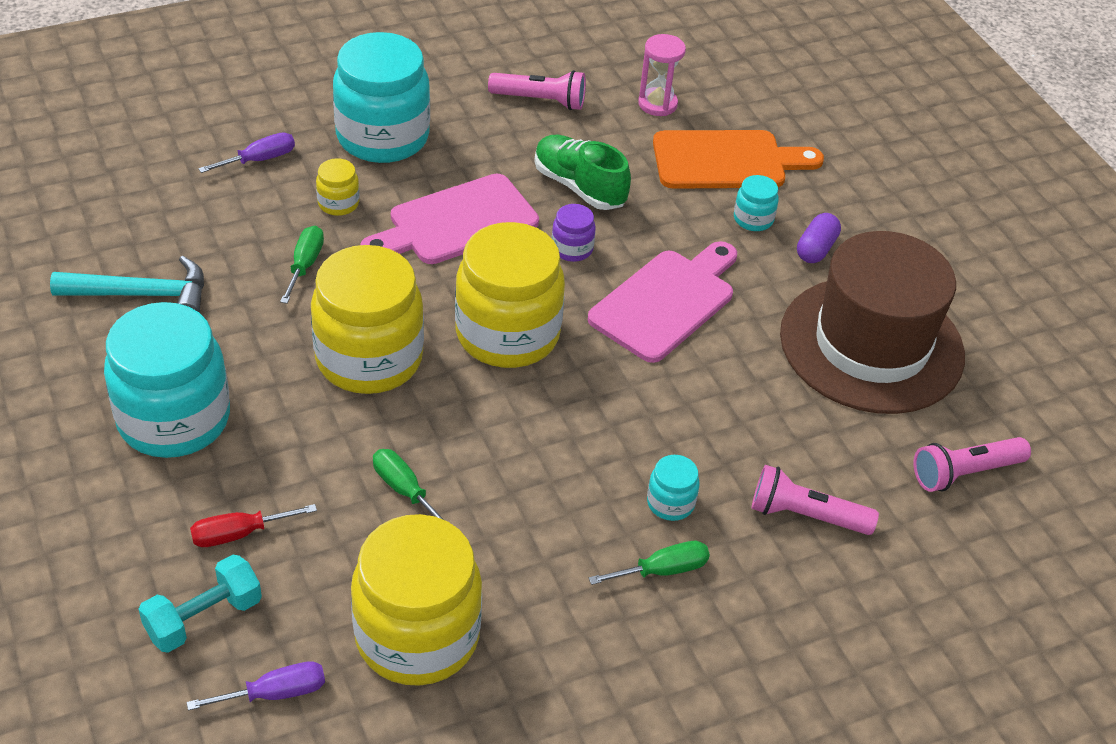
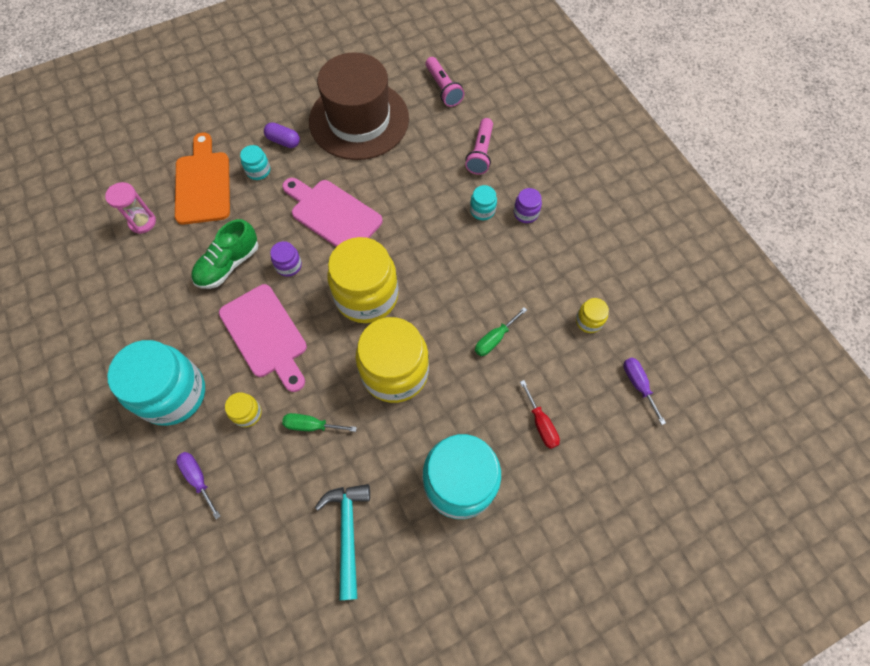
camera: 90 degrees left, 20 degrees up
(204, 618) = (601, 431): turquoise dumbbell -> none
(417, 636) = (589, 321): yellow jar -> yellow jar, size x0.43
(540, 100) = (135, 293): pink flashlight -> none
(662, 570) = (526, 213): green screwdriver -> purple jar

